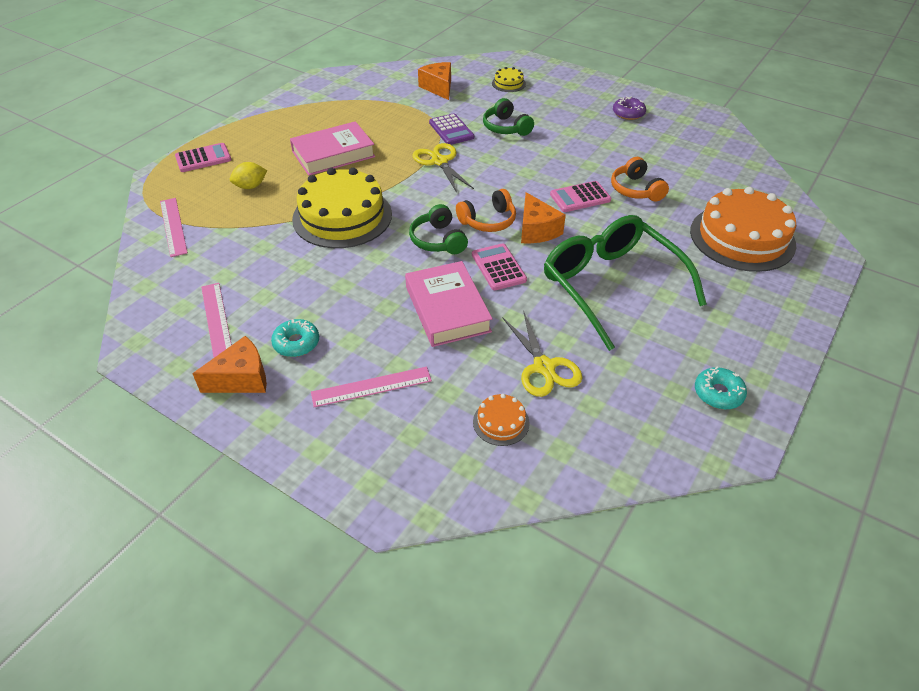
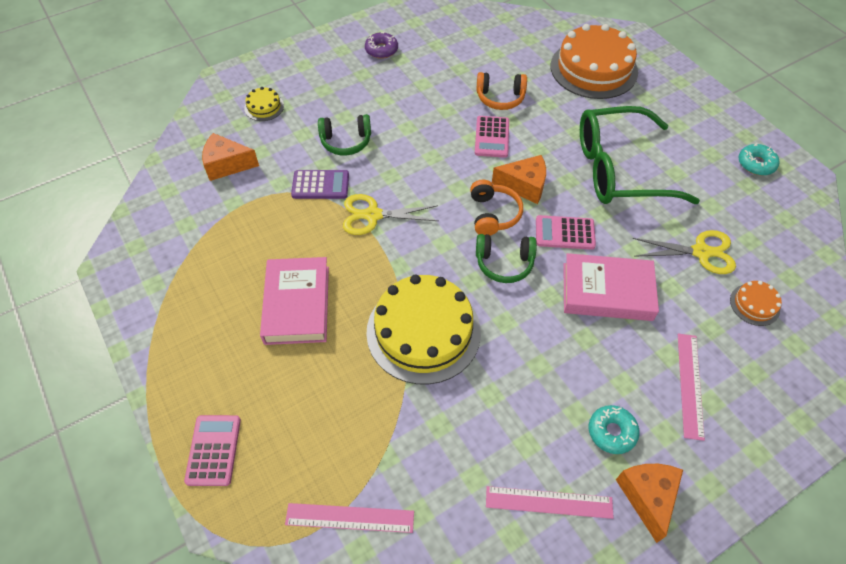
camera: 65 degrees left, 10 degrees up
(250, 186) = (313, 408): yellow lemon -> none

